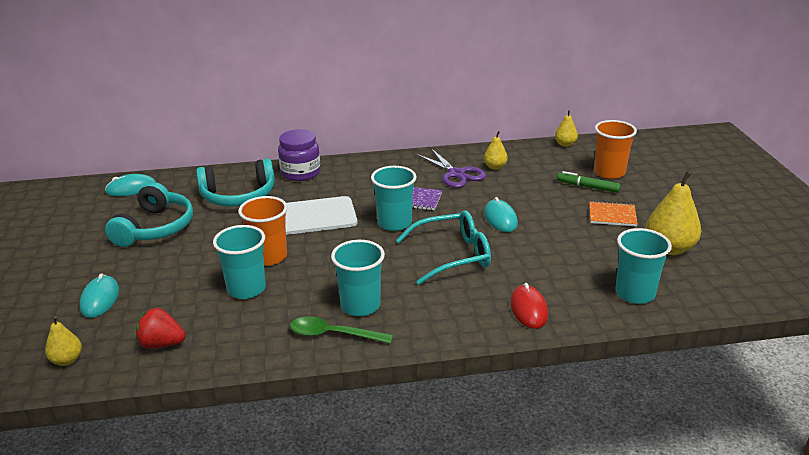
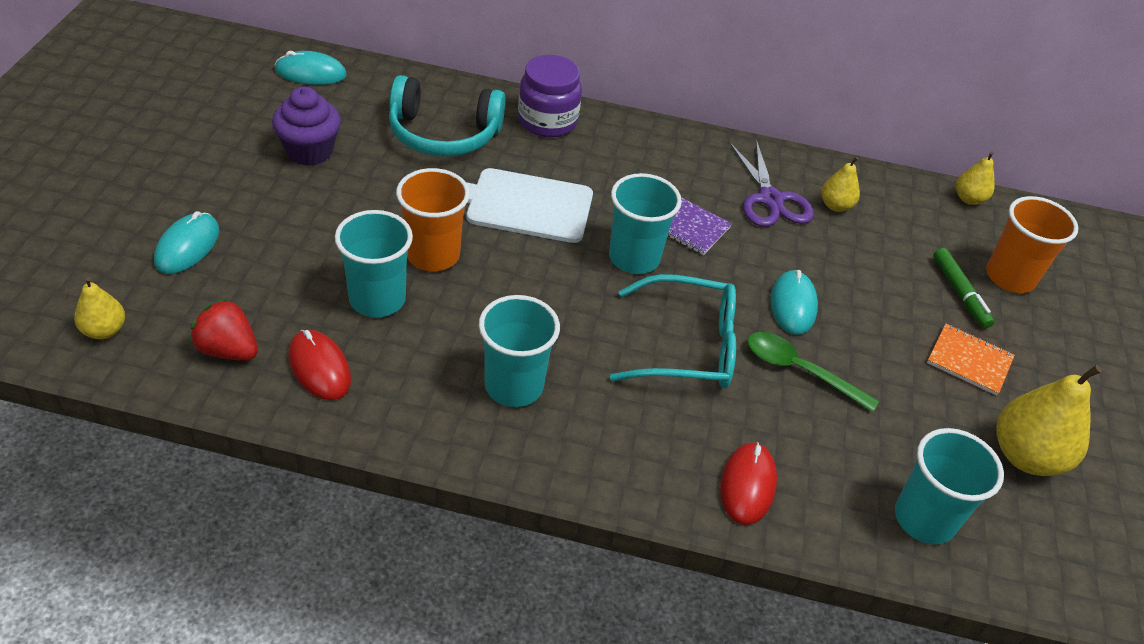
camera: 15 degrees right, 15 degrees up
(155, 228) = (310, 151): turquoise headphones -> purple cupcake
(229, 334) = (319, 367): none -> red mouse
(333, 334) = (452, 421): green spoon -> green spoon (799, 370)
(587, 187) = (960, 293): green marker -> green marker turned 150 degrees counterclockwise

